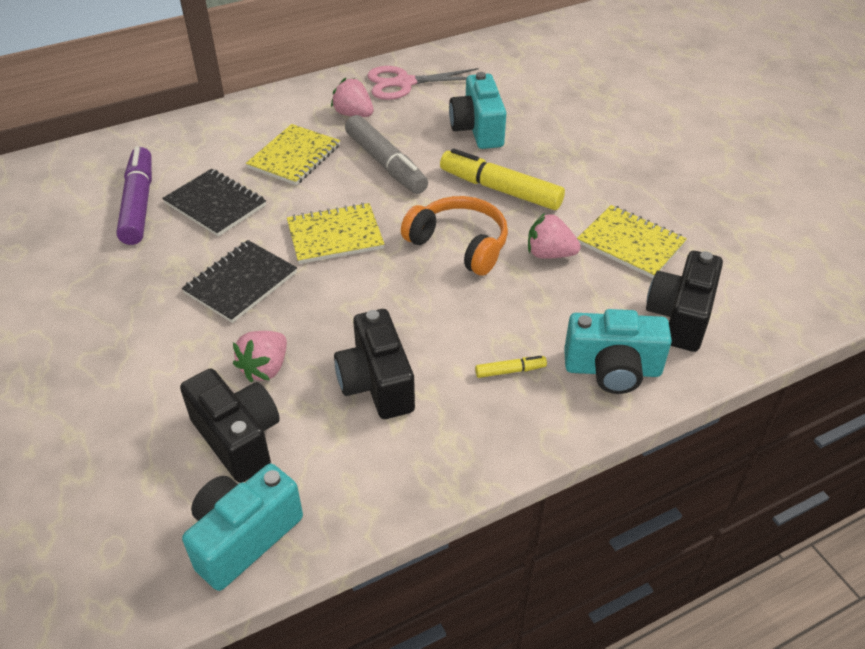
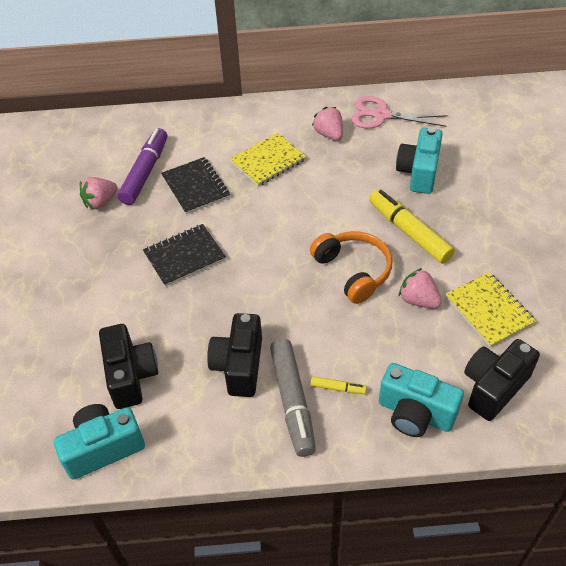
camera: 25 degrees right, 5 degrees up
(265, 368) = (171, 328): pink strawberry -> pink strawberry (100, 202)
(335, 235) = (266, 237): yellow notebook -> none
(385, 164) = (332, 185): grey marker -> grey marker (292, 401)

